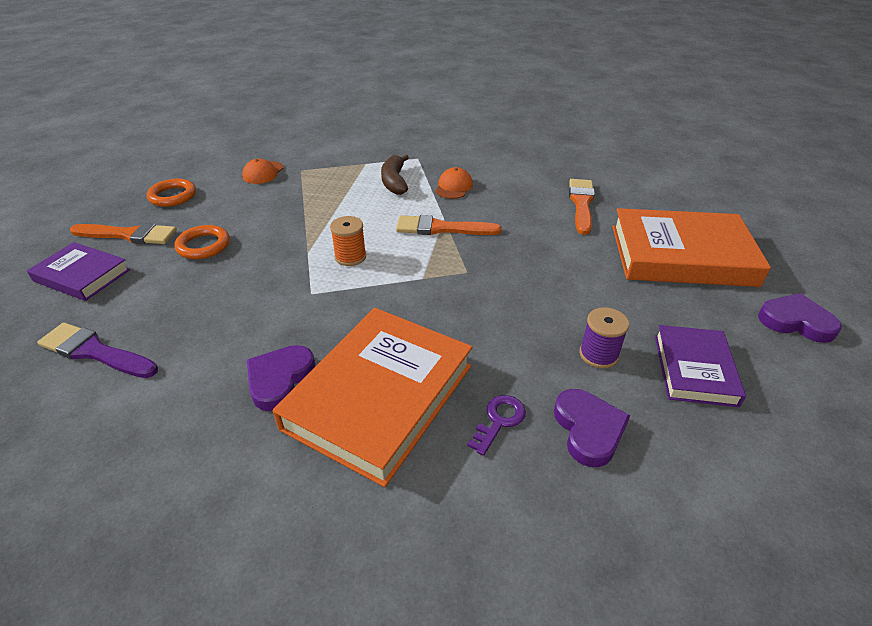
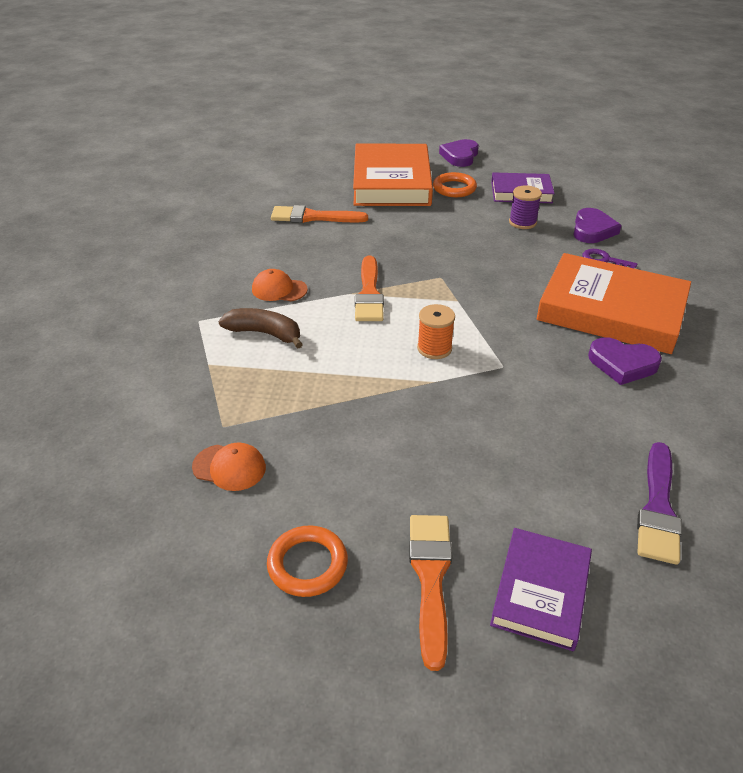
camera: 95 degrees left, 0 degrees up
(203, 246) = (440, 478): orange ring -> orange ring (454, 188)
(394, 182) = (264, 333): brown banana -> brown banana turned 150 degrees counterclockwise
(588, 429) = (592, 230): purple heart -> purple heart turned 120 degrees clockwise

